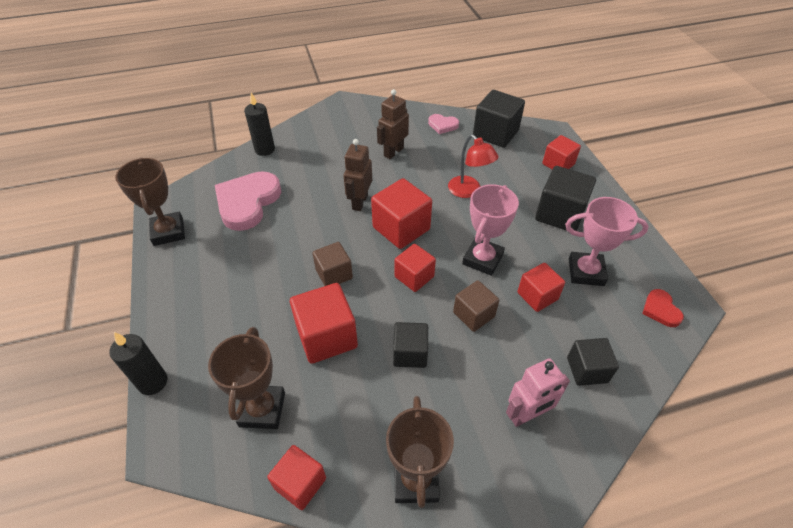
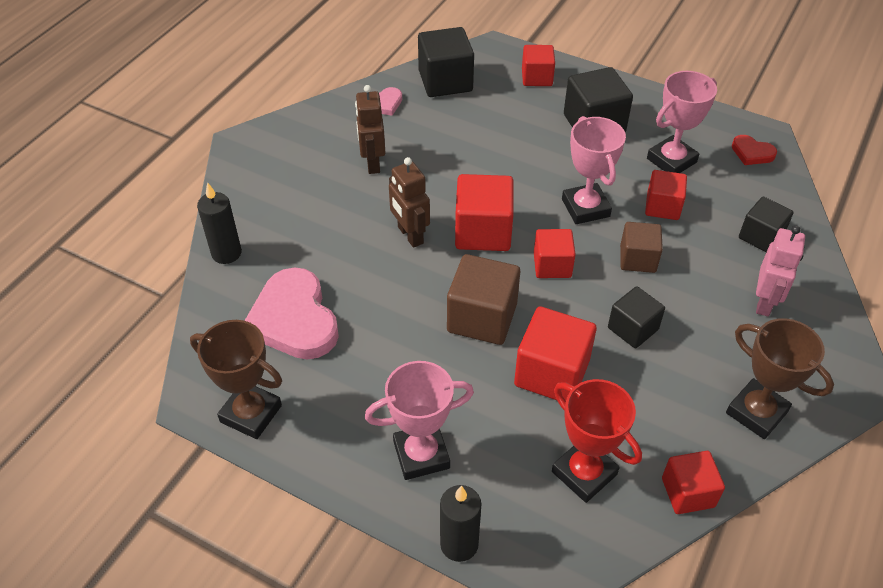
camera: 45 degrees left, 0 degrees up
(204, 319) = (421, 455): none -> pink trophy
(262, 409) = (584, 473): brown trophy -> red trophy
(334, 274) = (482, 318): brown cube -> brown cube, size x1.57
(468, 191) = (495, 154): red lamp -> none

